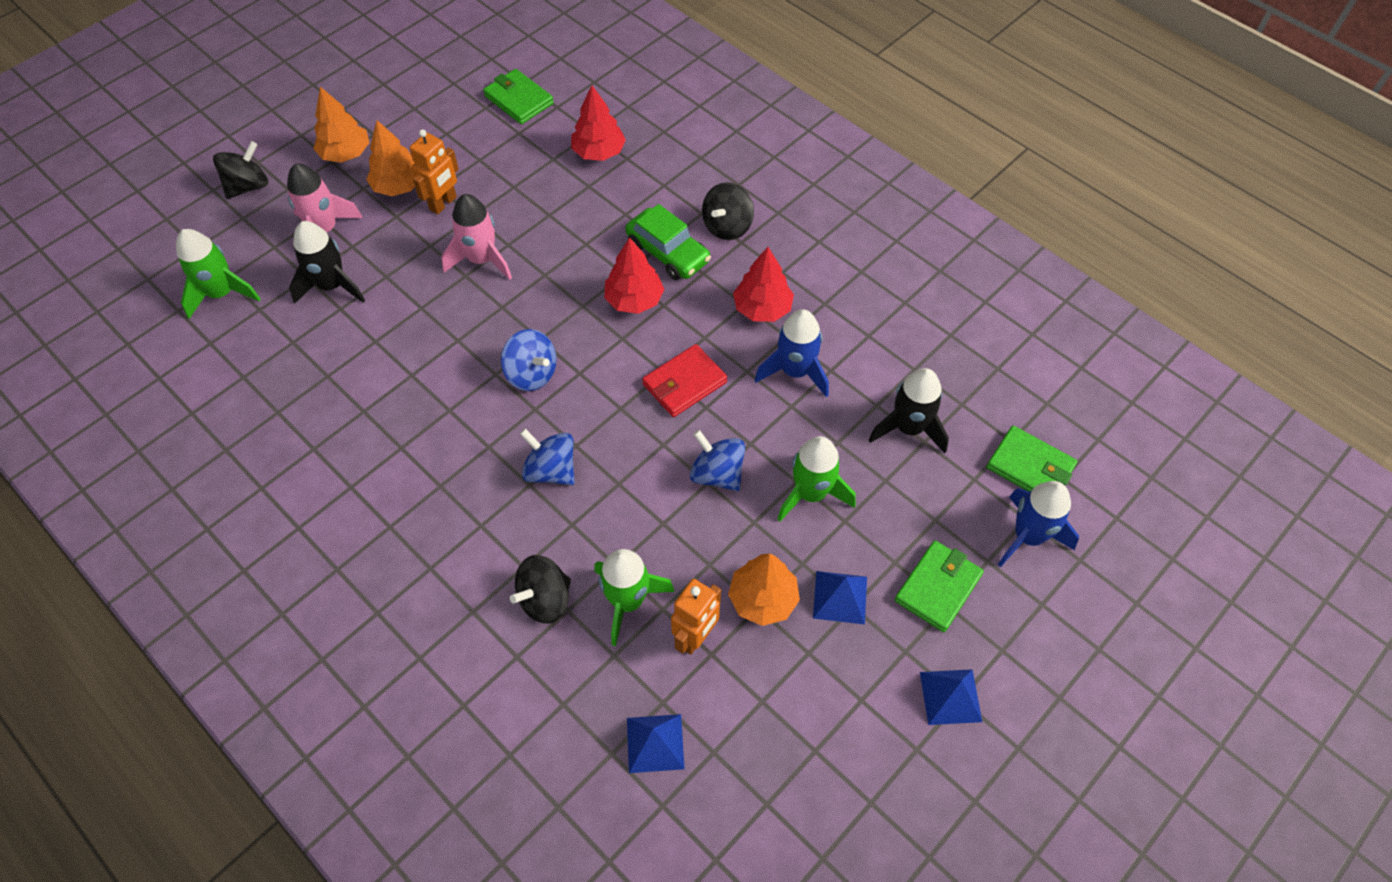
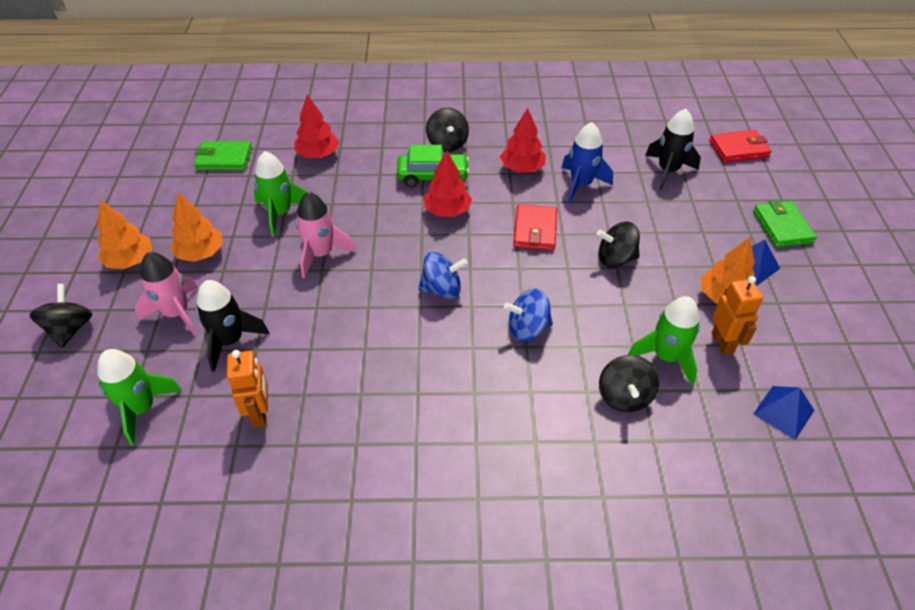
camera: 45 degrees left, 10 degrees down
(443, 203) = (249, 242): orange robot -> orange robot (260, 414)
(717, 474) = (615, 259): blue spinning top -> black spinning top
(811, 493) = (671, 232): green rocket -> green rocket (280, 213)
(950, 697) = (857, 267): blue pyramid -> none
(1028, 536) = (780, 177): blue rocket -> none
(1030, 467) = (738, 149): green wallet -> red wallet

